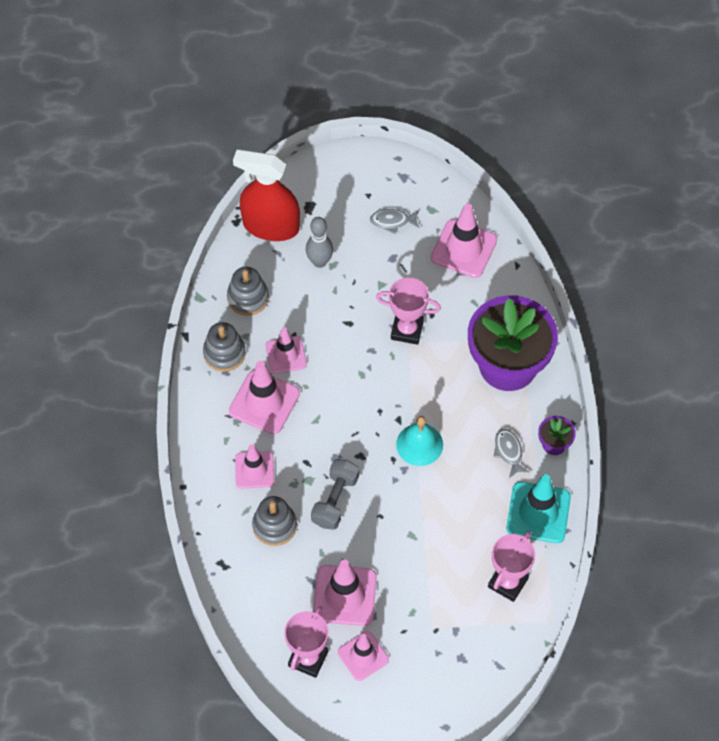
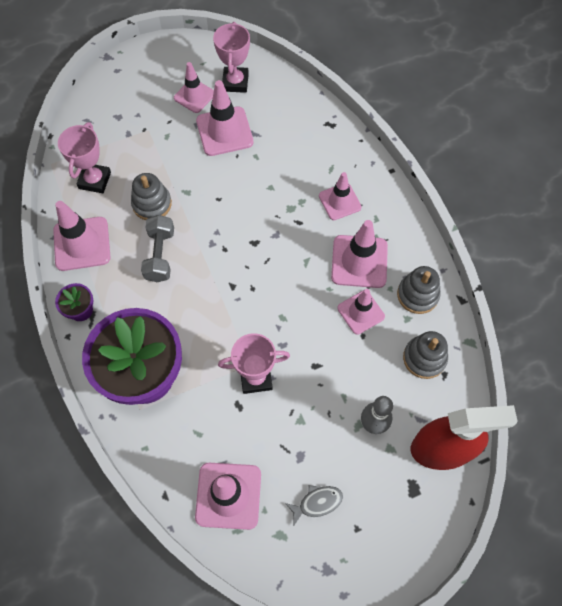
camera: 160 degrees right, 5 degrees up
(274, 526) = (302, 164): grey stacking toy -> grey stacking toy (152, 204)
(335, 500) = (261, 199): grey dumbbell -> grey dumbbell (160, 255)
(419, 444) = (205, 269): turquoise bell -> none
(508, 452) = (122, 289): grey fish -> none
(538, 512) = (82, 244): turquoise traffic cone -> pink traffic cone

